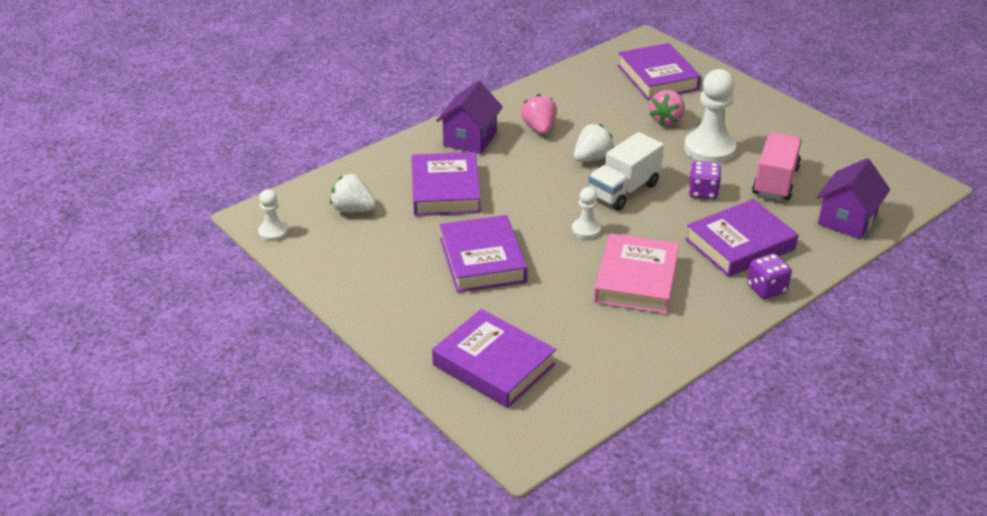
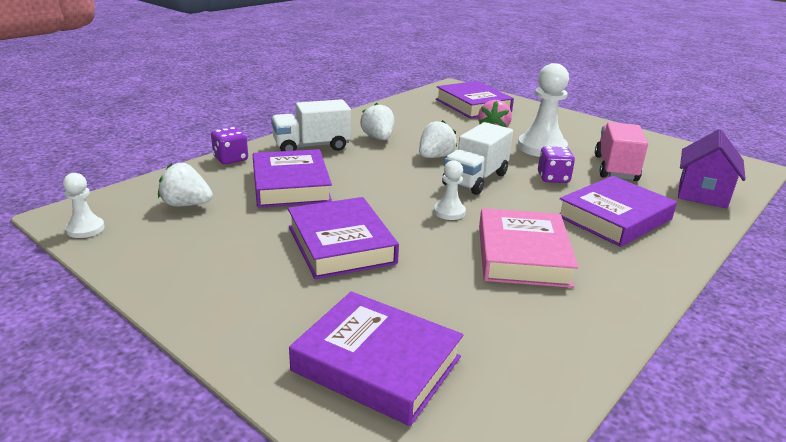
camera: 10 degrees left, 10 degrees down
(470, 139) = (311, 147): purple house -> white truck
(539, 129) = (378, 138): pink strawberry -> white strawberry
(766, 289) = (667, 256): purple dice -> purple dice (231, 159)

